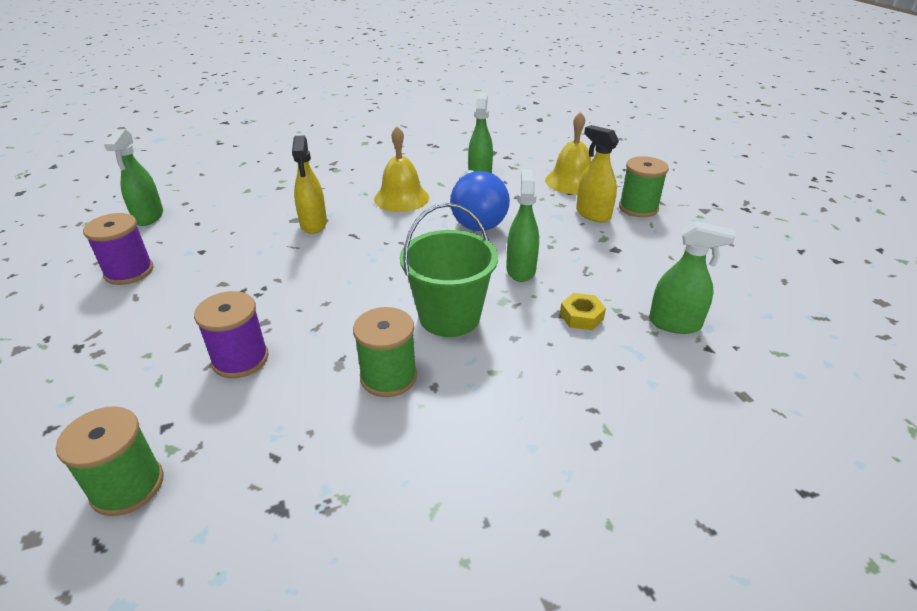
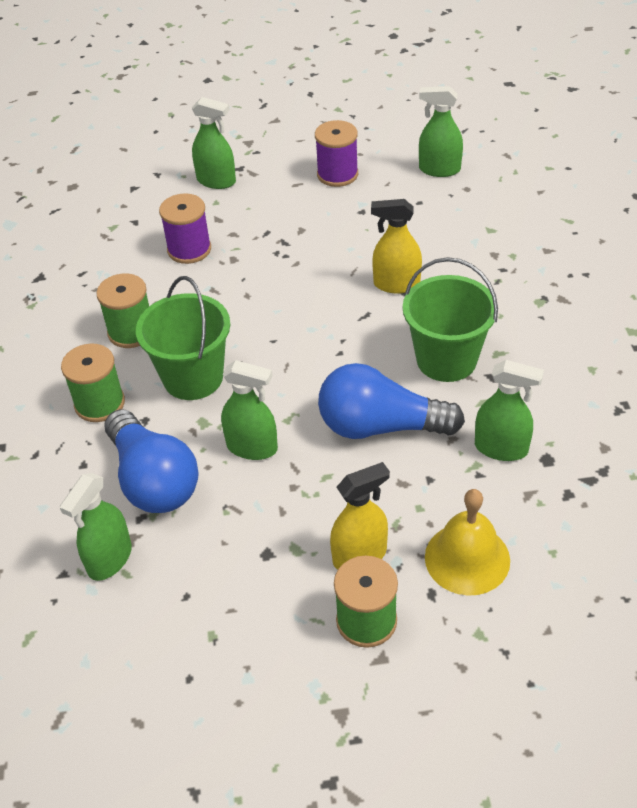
camera: 105 degrees right, 10 degrees up
(99, 362) = (216, 181): none -> green spray bottle
(127, 486) = (90, 214): green spool -> green spool (99, 403)
(401, 198) = (446, 360): yellow bell -> green bucket
(581, 316) = (153, 480): yellow nut -> blue light bulb

